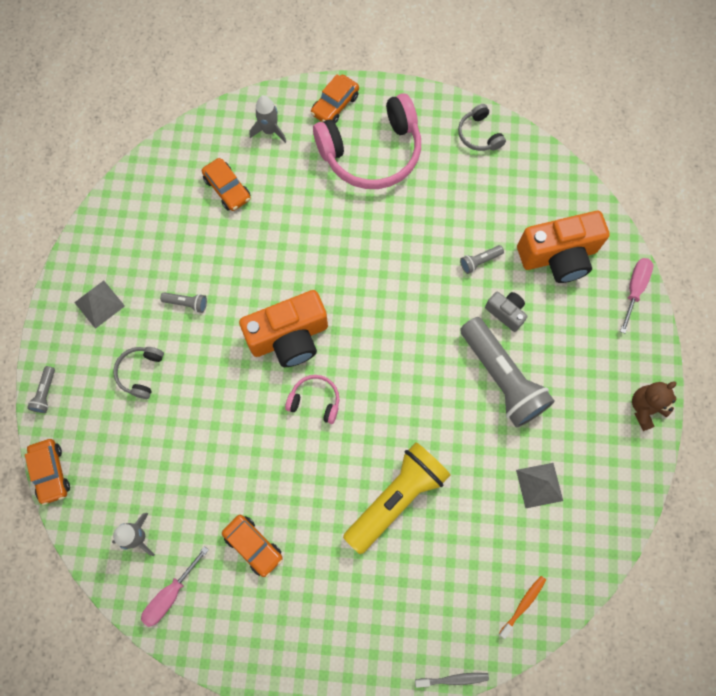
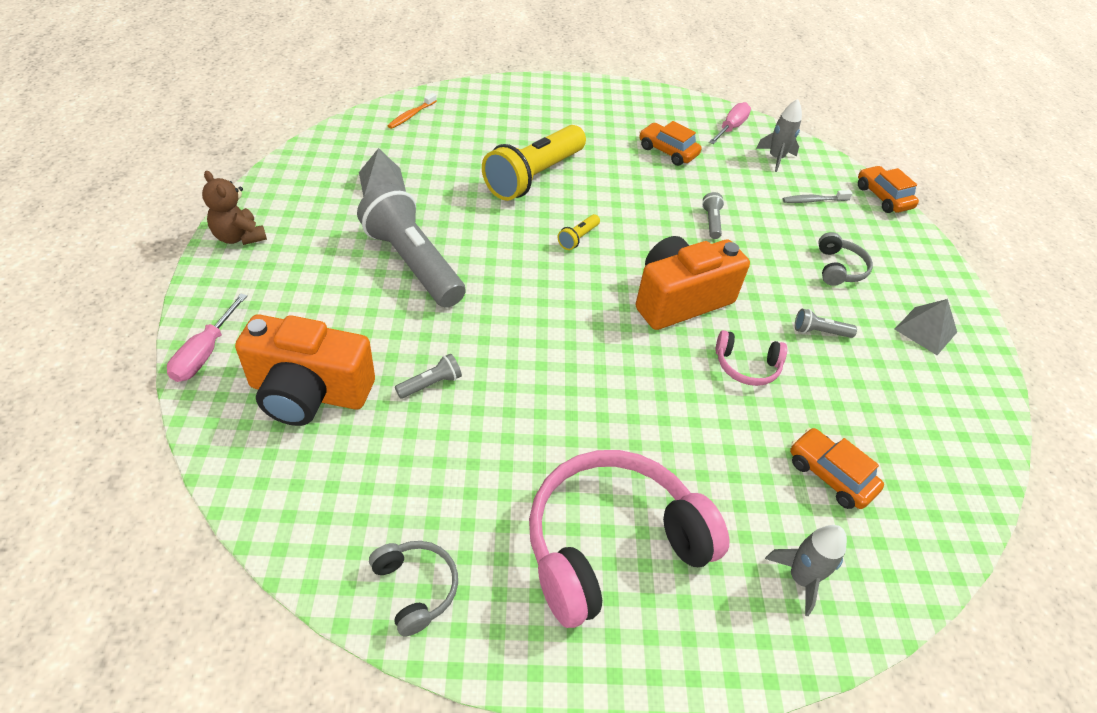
camera: 170 degrees right, 25 degrees down
(46, 393) = (930, 252): grey flashlight -> grey flashlight (711, 222)
(315, 401) = (634, 245): pink headphones -> pink headphones (746, 366)
(335, 105) = (696, 638): orange car -> none
(363, 409) = (578, 238): none -> yellow flashlight
(453, 679) = (477, 83): grey toothbrush -> grey toothbrush (813, 200)
(506, 312) = (399, 325): grey camera -> none
(558, 256) = (309, 392): orange camera -> orange camera turned 150 degrees counterclockwise
(645, 408) = (239, 237): brown teddy bear -> brown teddy bear turned 90 degrees clockwise

